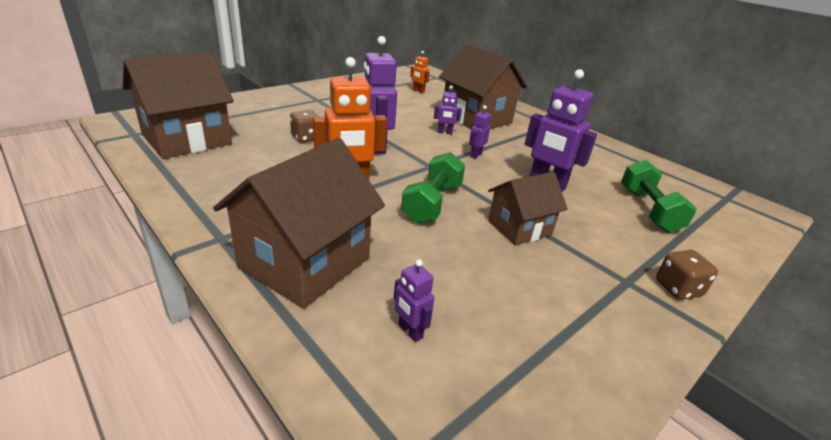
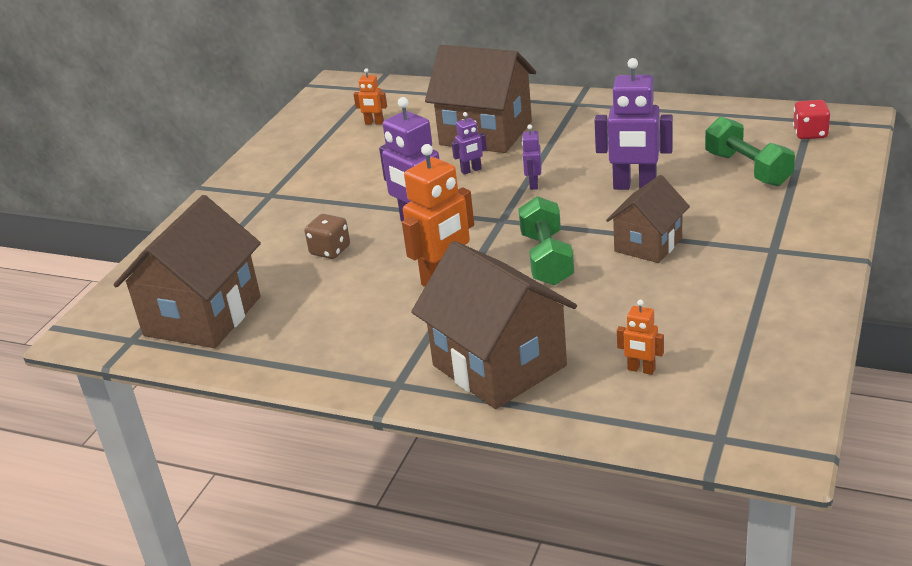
camera: 20 degrees left, 0 degrees up
(305, 262) = (499, 365): brown house -> brown house turned 45 degrees counterclockwise
(410, 331) = (641, 370): purple robot -> orange robot
(678, 288) = (815, 236): brown dice -> none
(721, 207) = (810, 134): none -> red dice

